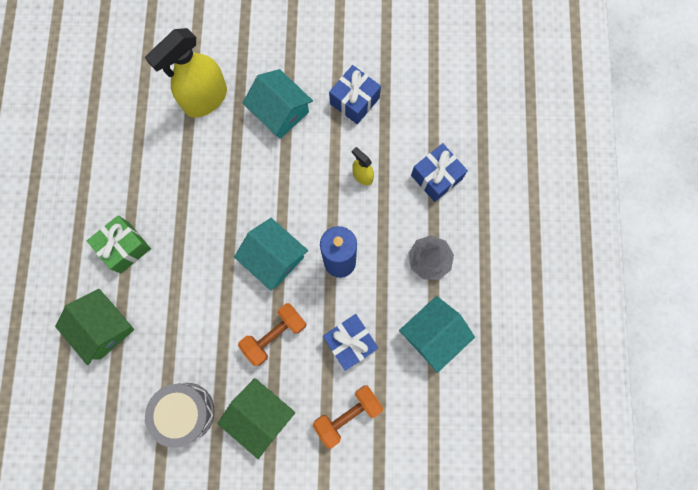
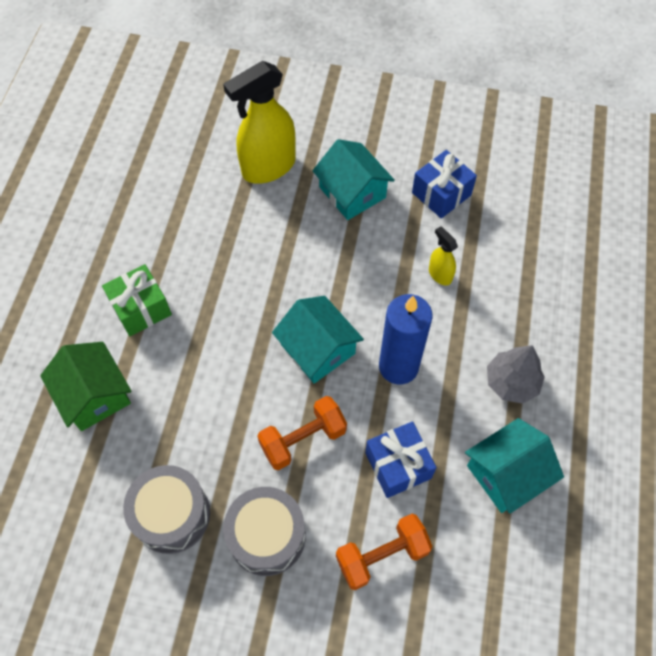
camera: 10 degrees right, 15 degrees down
(260, 415) = (267, 536): green house -> grey drum
(436, 177) = (530, 289): blue gift -> none

